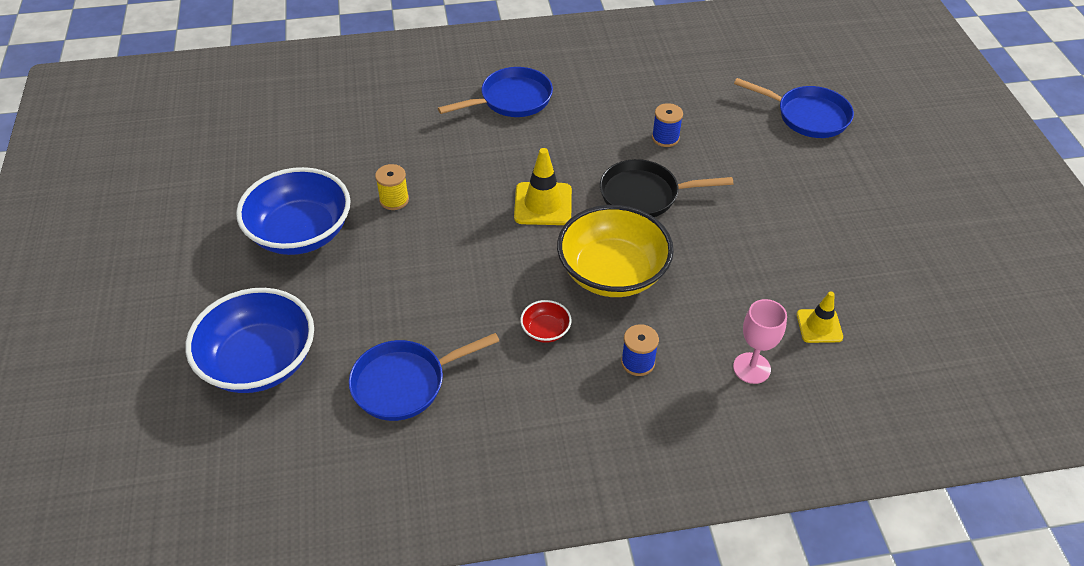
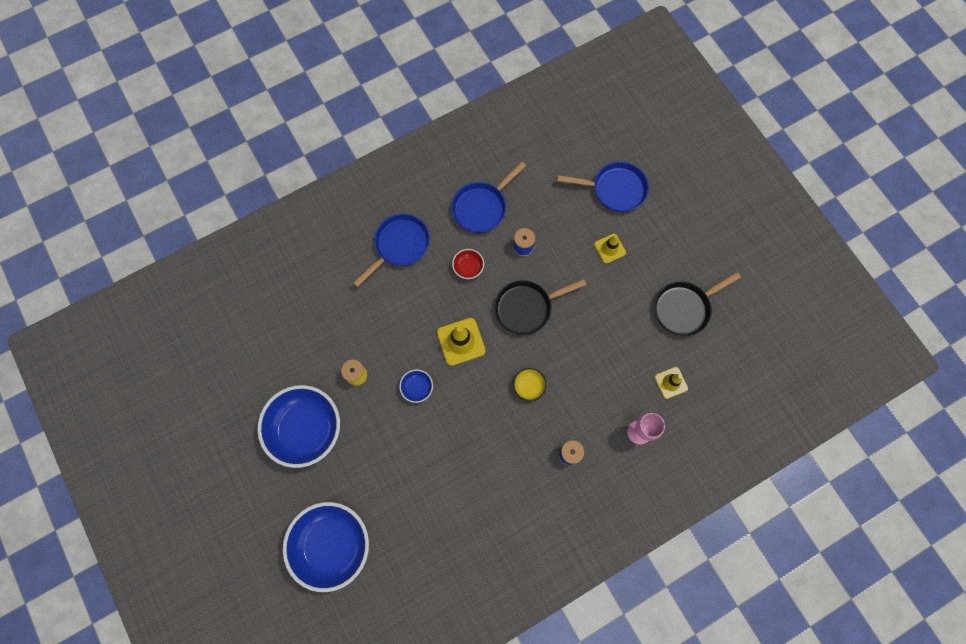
camera: 20 degrees left, 25 degrees up
(405, 383) = (432, 525): blue pan -> blue pan (482, 207)
(463, 233) = (417, 388): none -> blue bowl
(545, 330) = (503, 450): red bowl -> red bowl (468, 267)
(612, 273) = (529, 386): yellow bowl -> yellow bowl, size x0.43
(780, 167) = (610, 248): none -> yellow traffic cone
(865, 252) = (684, 308): none -> black pan

